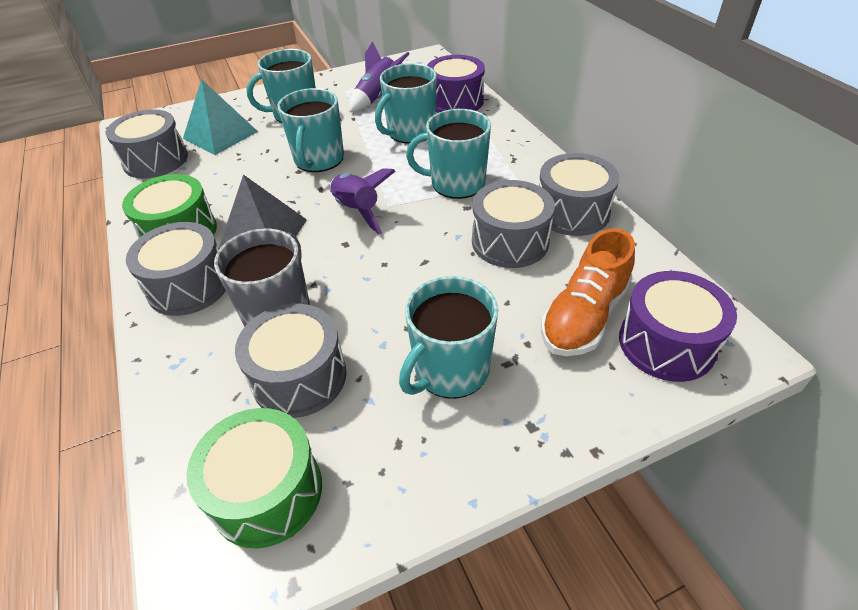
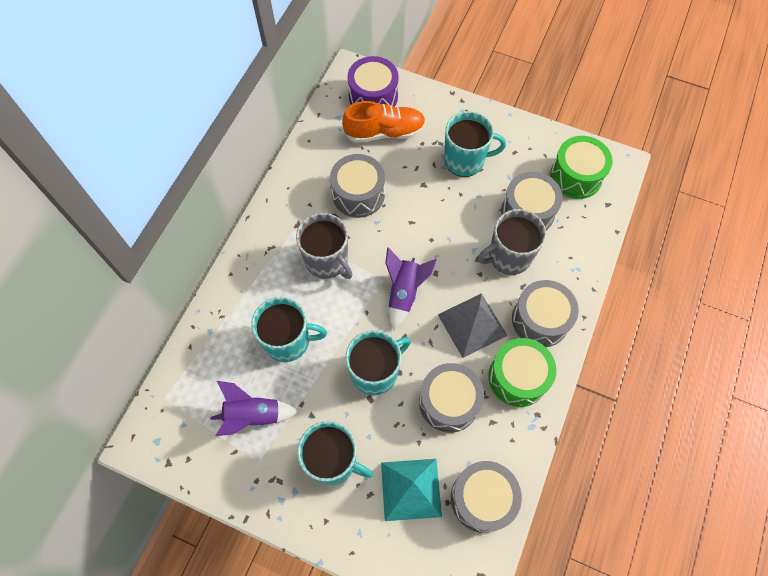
camera: 135 degrees left, 20 degrees up
(455, 101) = (214, 346): purple drum -> none
(456, 183) = (327, 260): turquoise mug -> grey mug
(572, 212) = (304, 182): grey drum -> grey drum (449, 402)

